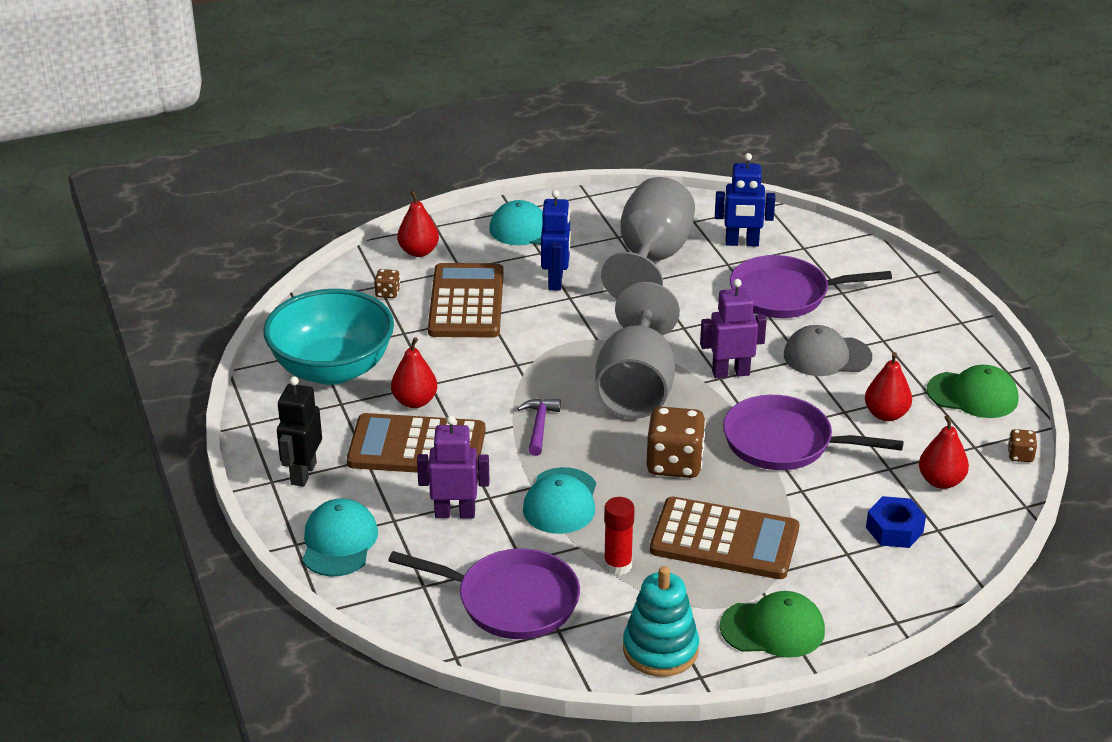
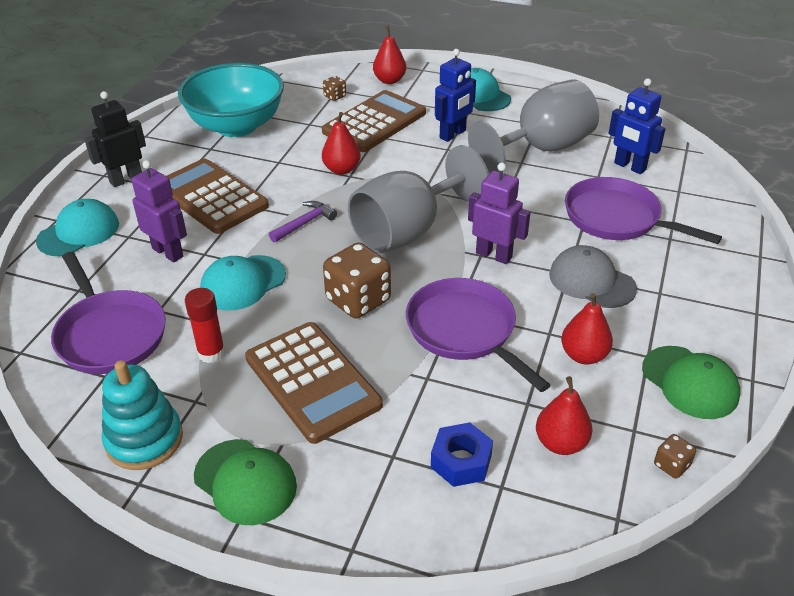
camera: 40 degrees right, 5 degrees up
(415, 401) = (253, 168): red pear -> red pear (341, 169)

